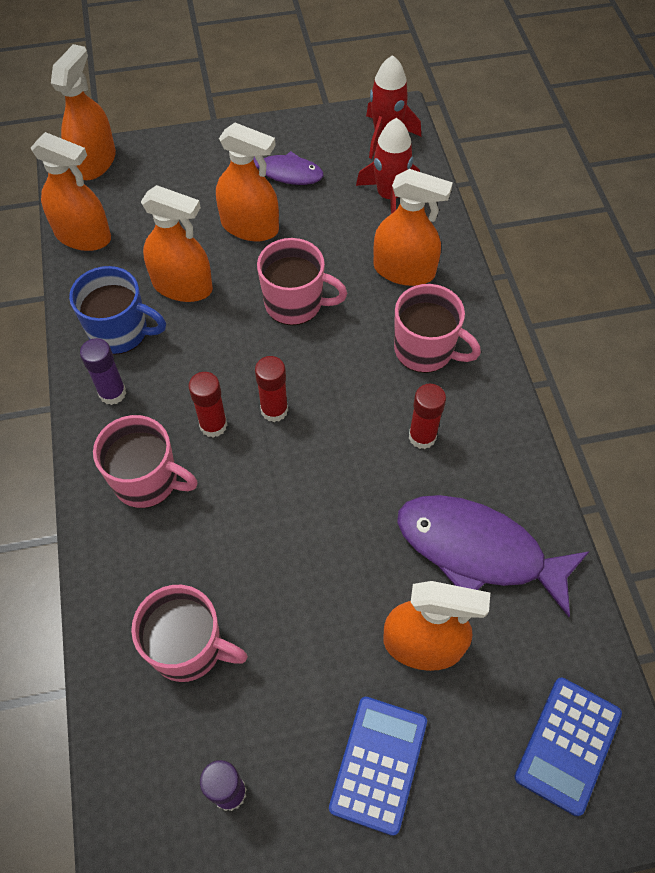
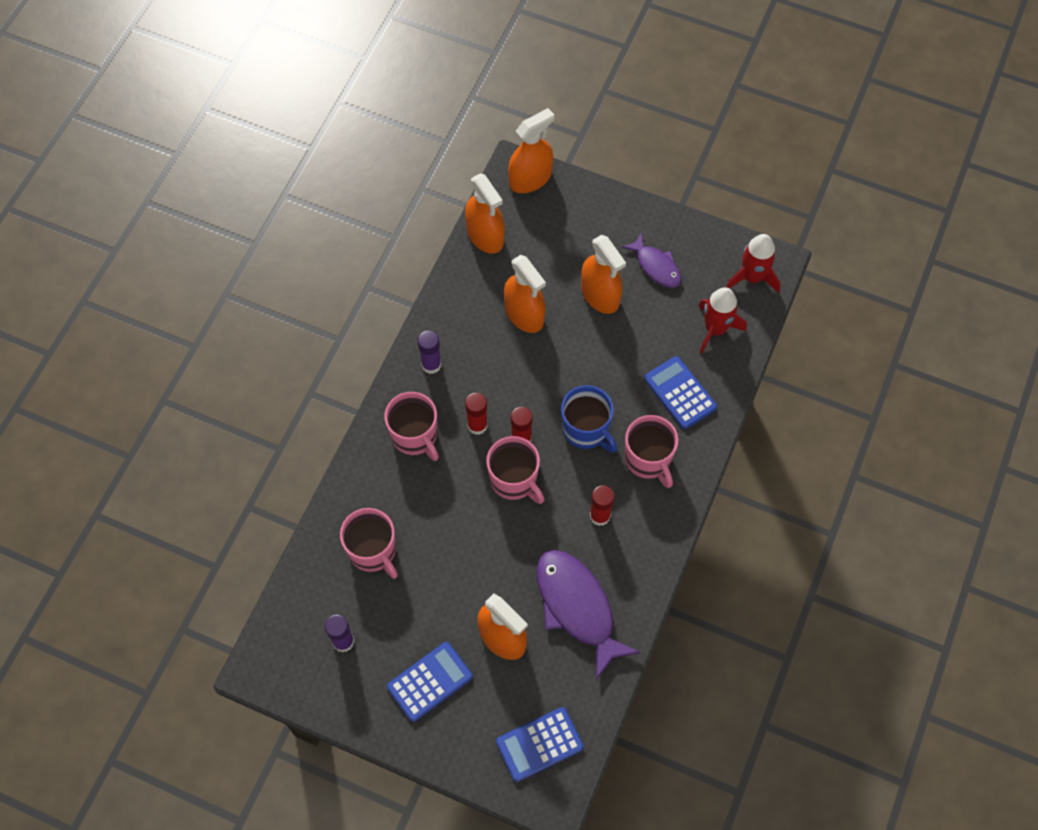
camera: 35 degrees right, 5 degrees up
(120, 332) = (463, 324): blue mug -> blue mug (586, 430)
(295, 303) = (588, 372): pink mug -> pink mug (514, 480)
(404, 270) = (680, 393): orange spray bottle -> blue calculator

